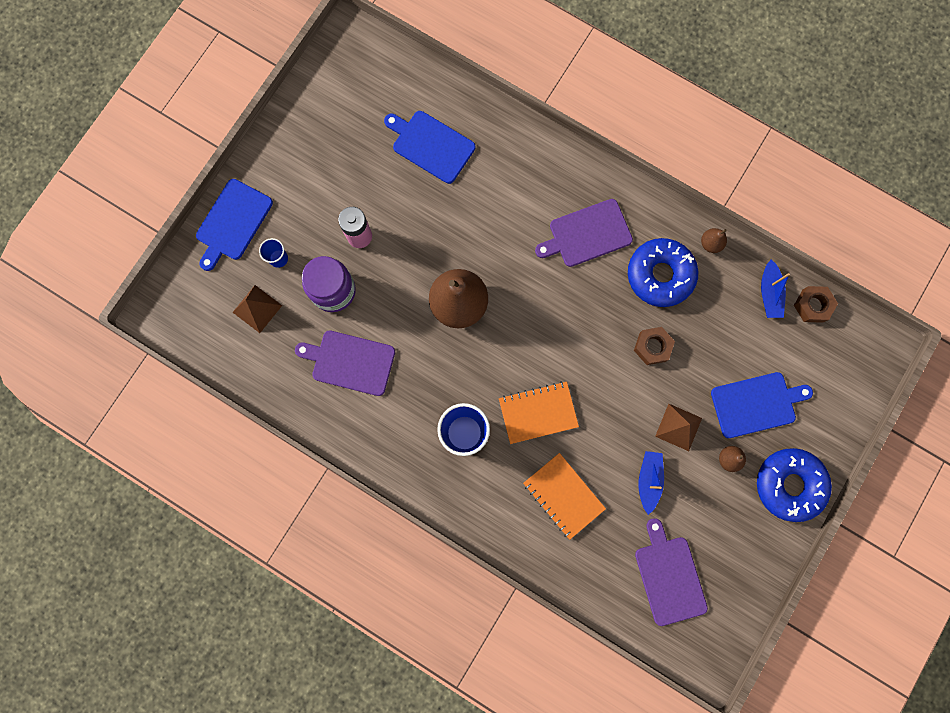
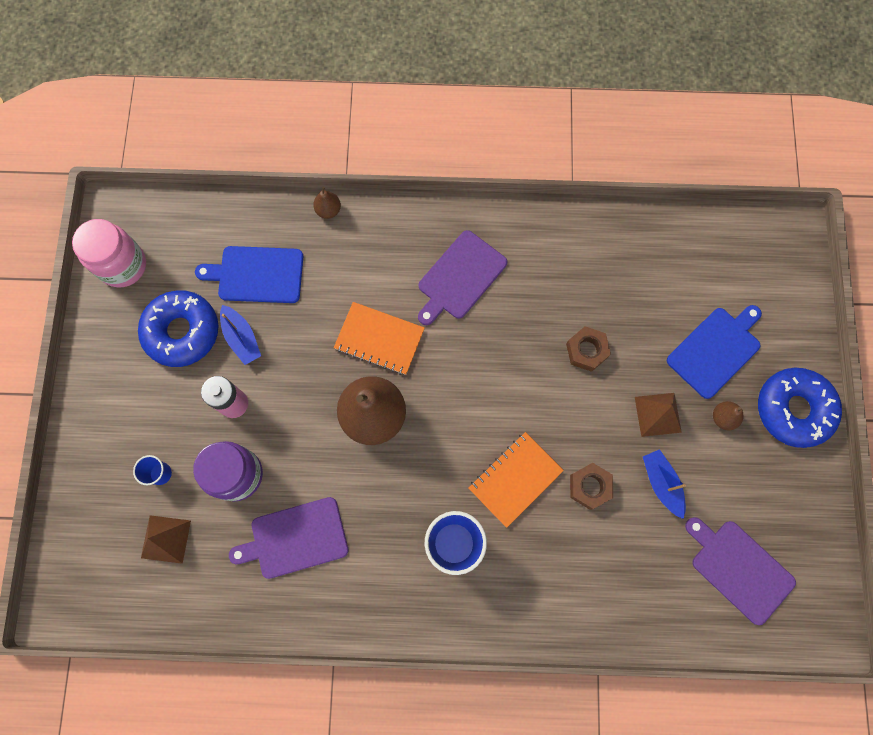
camera: 30 degrees left, 5 degrees down
(232, 222) = (91, 463): blue cutting board -> none
(334, 82) = (123, 265): none -> pink jar
(563, 495) = (589, 548): orange notebook -> orange notebook (379, 339)
(660, 275) = (552, 278): blue donut -> blue donut (182, 332)
(710, 243) = (581, 223): brown pear -> brown pear (328, 210)
(769, 293) = (663, 239): blue boat -> blue boat (241, 338)
(812, 306) = (709, 229): brown nut -> brown nut (589, 487)

